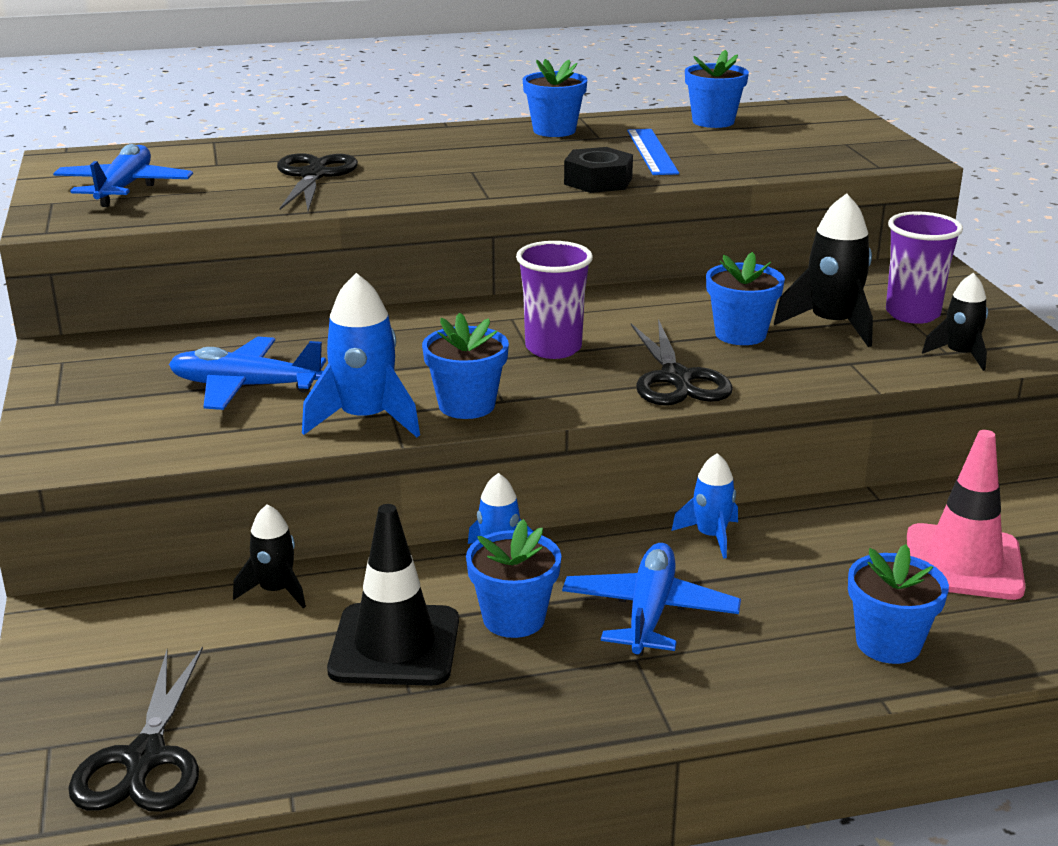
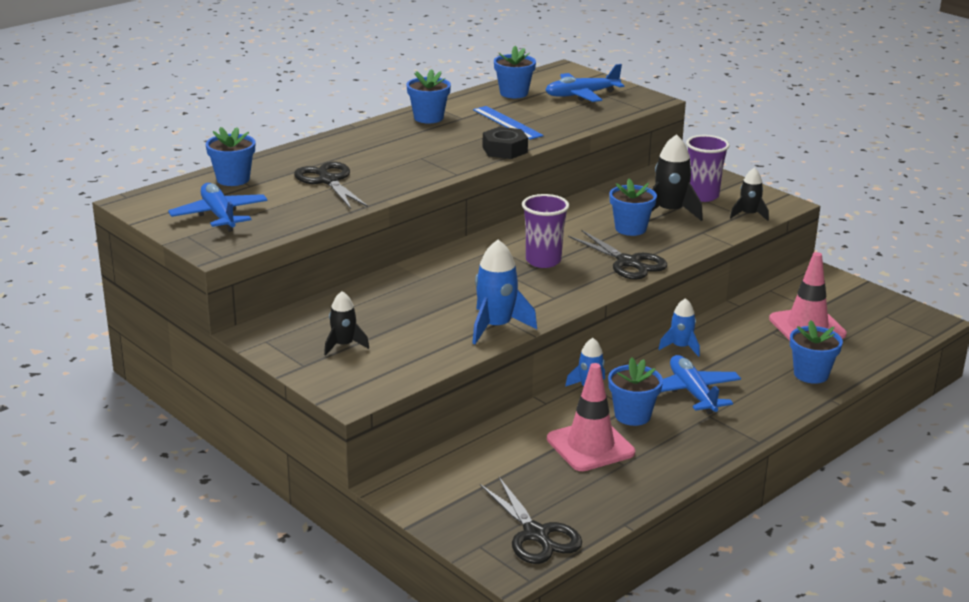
camera: 30 degrees left, 0 degrees up
(245, 387) = (402, 327): blue plane -> blue plane (581, 95)
(276, 591) = (495, 439): black rocket -> black rocket (344, 345)
(395, 645) = (590, 446): black traffic cone -> pink traffic cone
(466, 405) = (539, 305): blue flower pot -> blue flower pot (233, 179)

